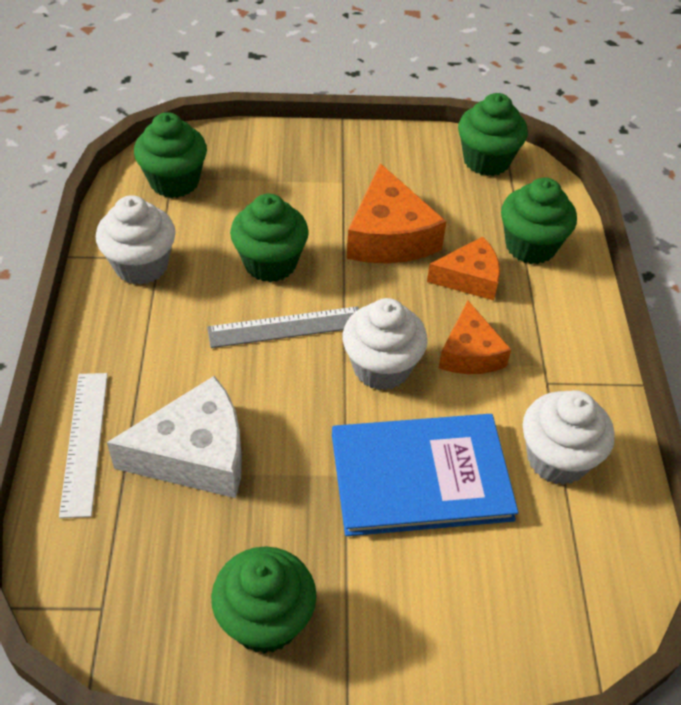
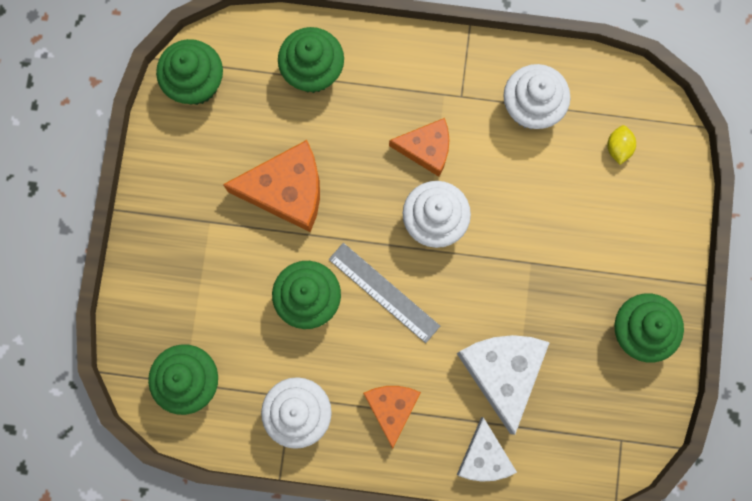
camera: 80 degrees left, 30 degrees up
(84, 442) = (484, 457): white ruler -> white cheese
(286, 327) = (384, 292): grey ruler -> grey ruler turned 45 degrees counterclockwise
(420, 476) = (537, 209): blue book -> none
(469, 278) = (345, 132): orange cheese -> orange cheese (392, 408)
(532, 571) = (618, 148): none -> yellow lemon

